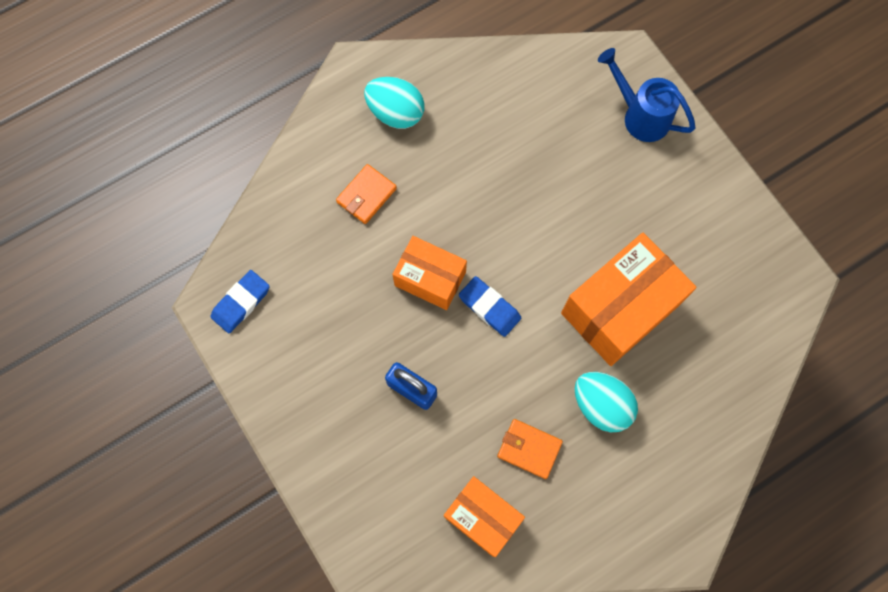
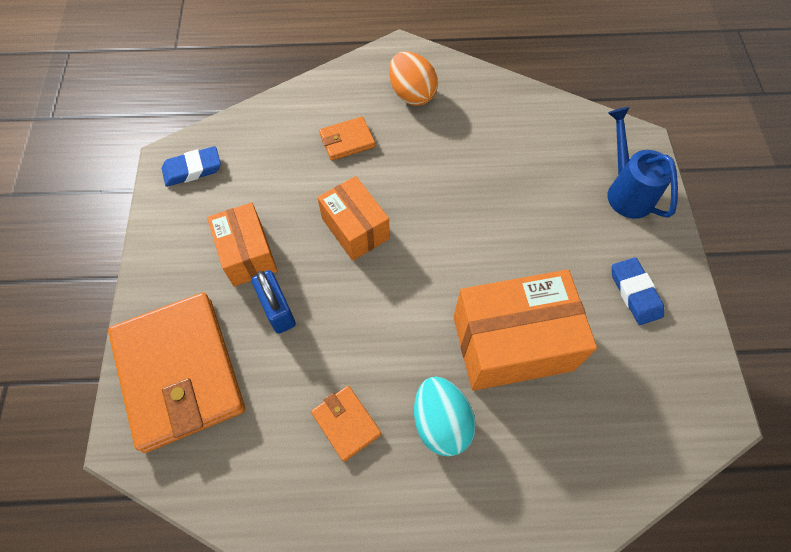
camera: 30 degrees right, 10 degrees down
(367, 488) = (180, 372): none -> orange wallet
(395, 113) = (412, 94): turquoise egg -> orange egg
(482, 517) = (260, 462): orange box -> orange box (247, 254)
(489, 307) = (391, 278): blue eraser -> blue eraser (635, 293)

